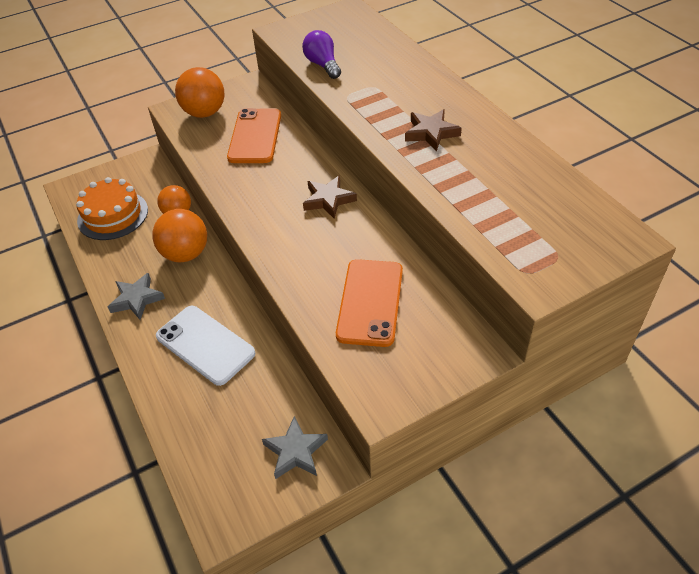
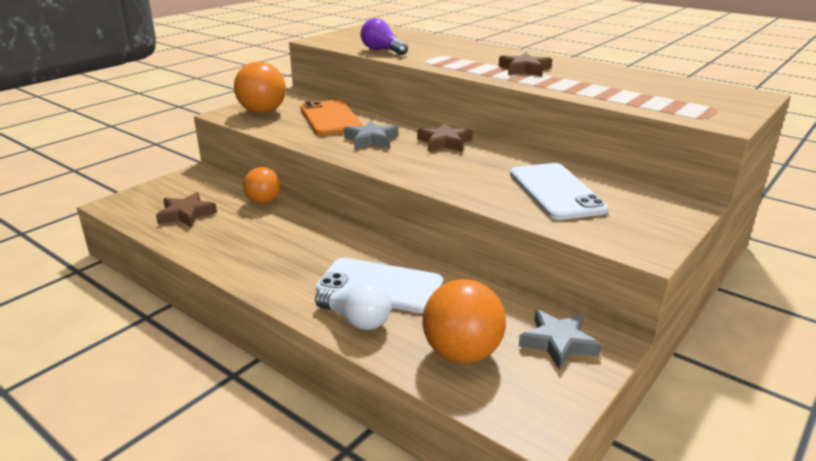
camera: 25 degrees left, 20 degrees down
(113, 215) = (186, 214): orange cake -> brown star
(136, 299) = (267, 268): grey star -> grey star (371, 140)
(166, 378) = (357, 320): none -> white light bulb
(186, 254) = (298, 227): orange ball -> orange ball (462, 353)
(370, 302) = (556, 192): orange phone -> white phone

